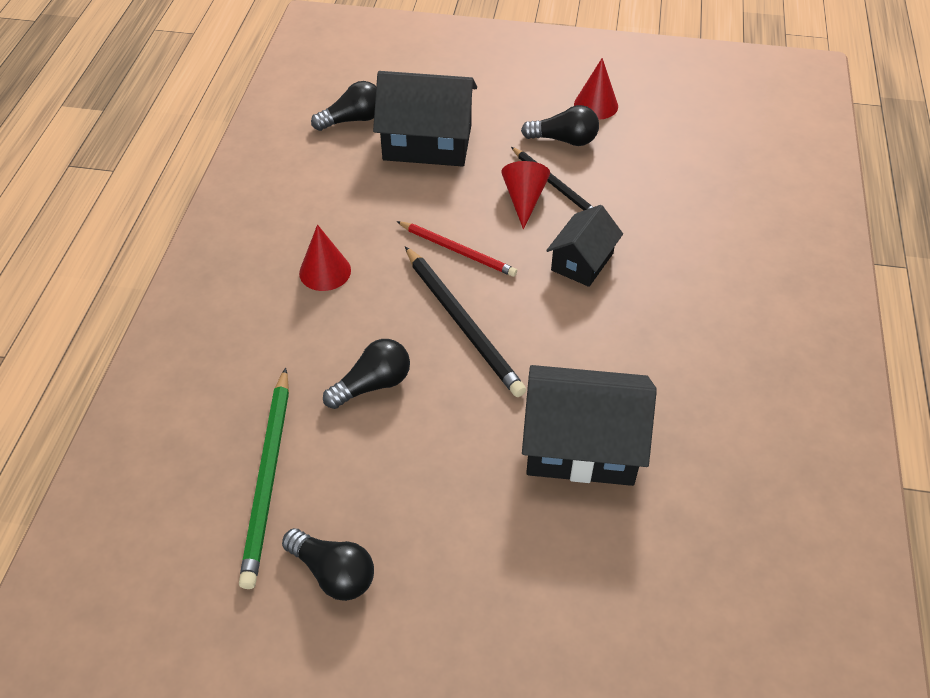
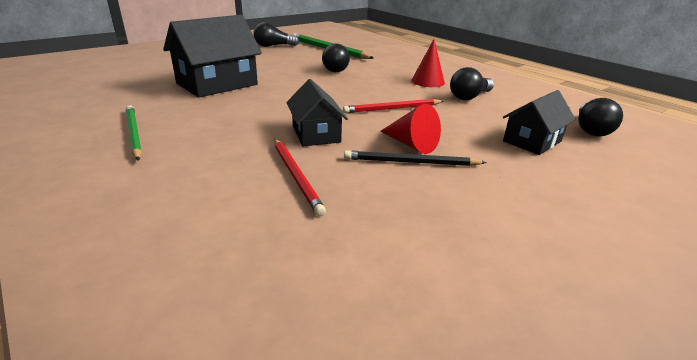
camera: 130 degrees right, 20 degrees down
(427, 142) = (532, 141): black house -> black house, size x0.60
(462, 323) = (335, 91): black pencil -> none
(564, 140) = (473, 197): black light bulb -> black light bulb (469, 97)
(596, 105) = (526, 254): red cone -> none
(653, 225) = (296, 176): none -> red pencil
(746, 371) = (134, 133): none -> green pencil

